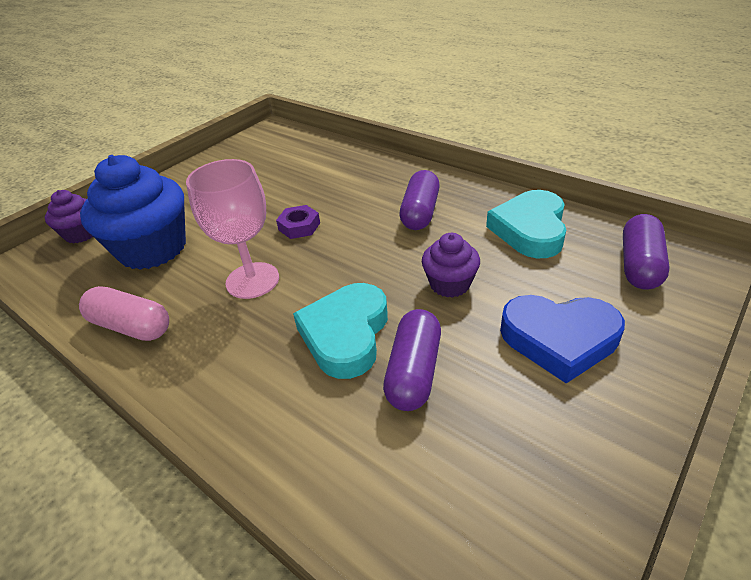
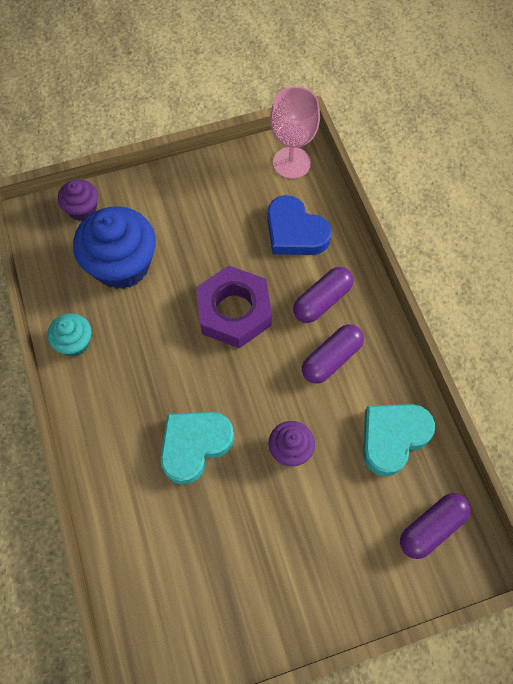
camera: 30 degrees right, 25 degrees up
(131, 326) = (74, 343): pink capsule -> turquoise cupcake
(252, 280) = (168, 350): pink goblet -> pink goblet (291, 163)
(299, 226) = (234, 311): purple nut -> purple nut, size x2.15
(414, 371) = (212, 504): purple capsule -> purple capsule (322, 301)
(559, 339) = (315, 545): blue heart -> blue heart (295, 232)

